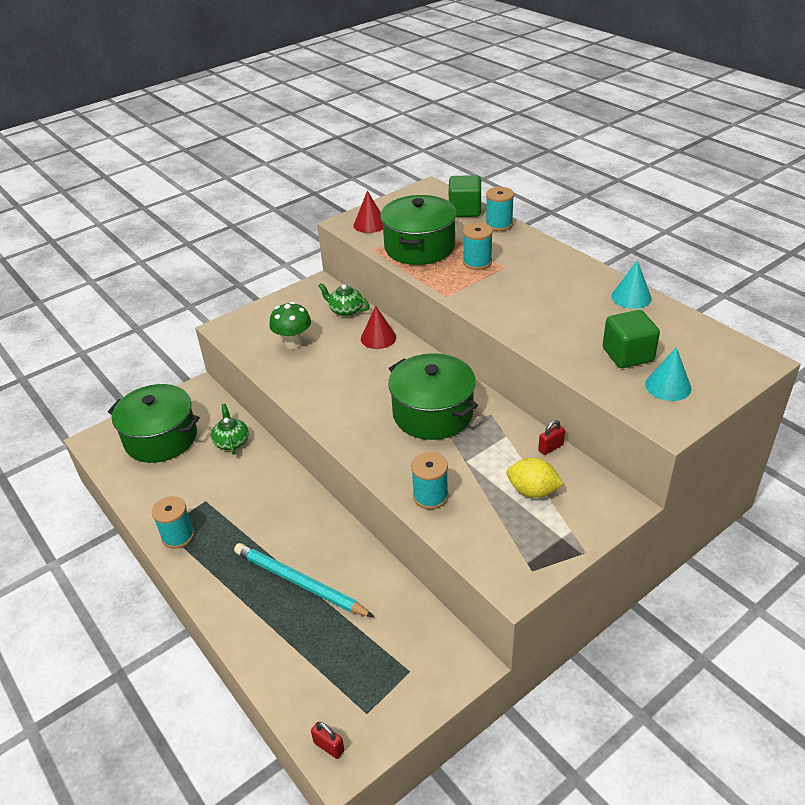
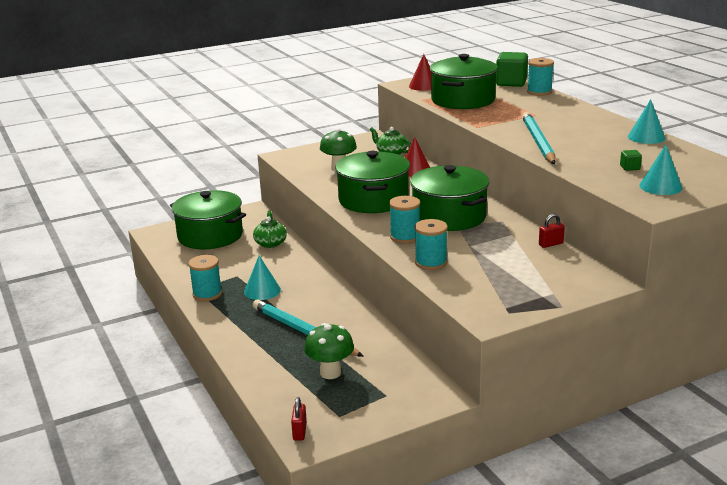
camera: 10 degrees right, 15 degrees down
(239, 521) = (262, 290): none -> turquoise cone
(329, 746) = (299, 432): red padlock -> red padlock turned 45 degrees clockwise
(342, 645) = (330, 373): none -> green mushroom
(344, 394) = (373, 200): none -> green pot
(477, 262) = (511, 111): turquoise spool -> turquoise spool (405, 237)
(519, 317) = (538, 141): none -> turquoise pencil
(532, 491) = (525, 267): yellow lemon -> none
(627, 355) = (630, 168): green cube -> green cube, size x0.45

